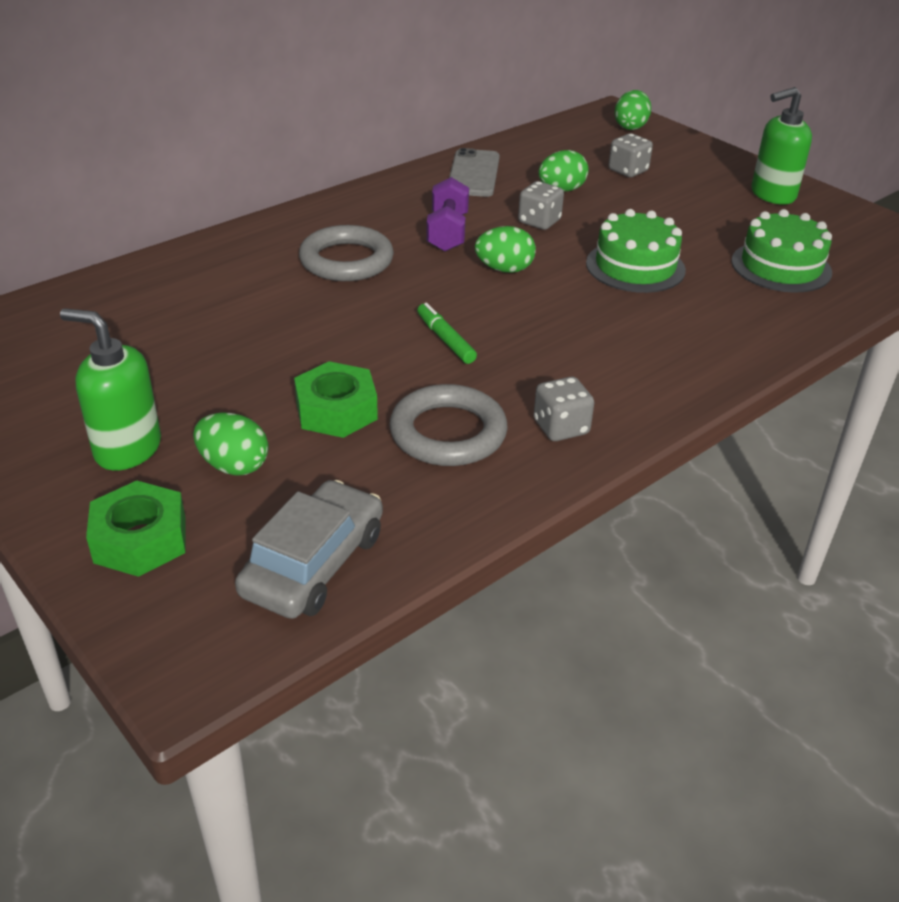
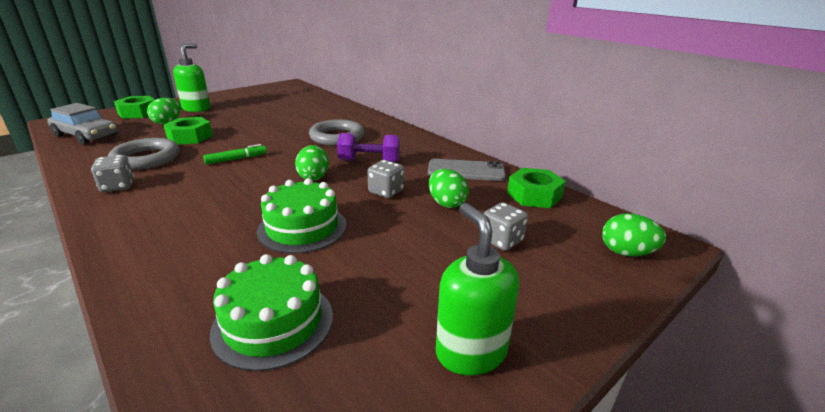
camera: 90 degrees right, 10 degrees down
(533, 146) = (534, 195): none -> green nut

